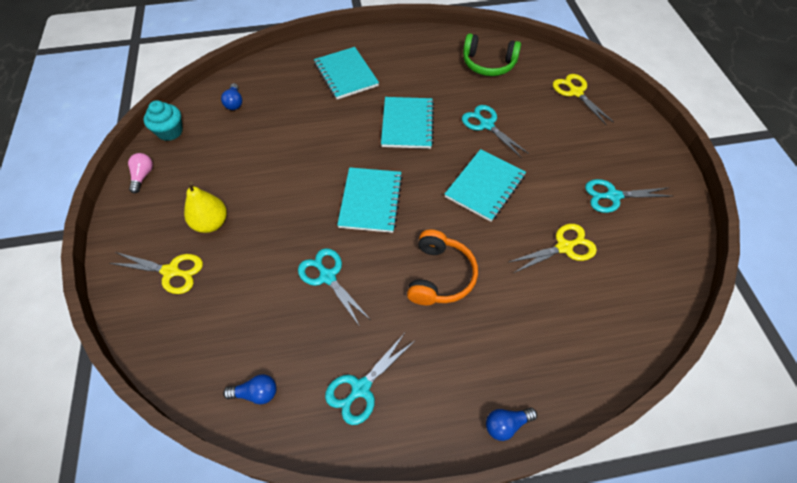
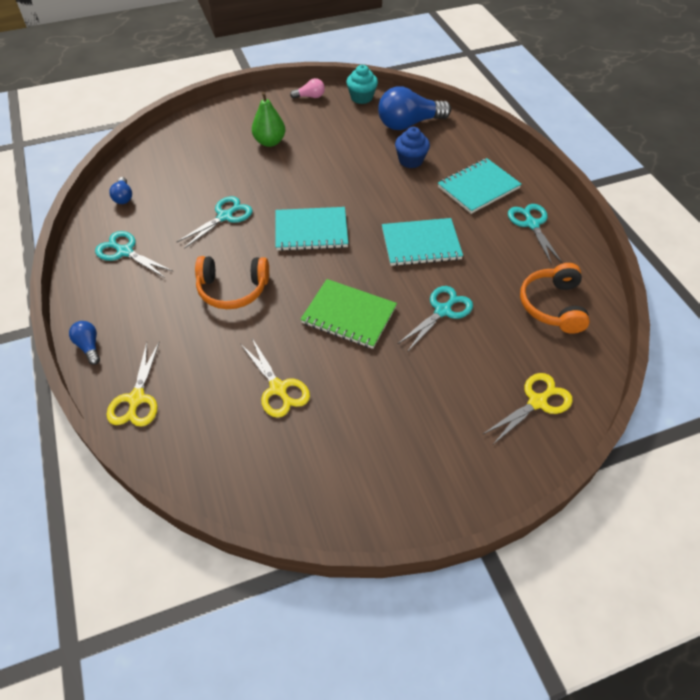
camera: 80 degrees right, 5 degrees down
(171, 271) = (222, 133): yellow scissors -> yellow scissors (136, 399)
(211, 223) = (269, 142): yellow pear -> green pear
(234, 103) = (409, 124): blue light bulb -> blue light bulb, size x2.10
(292, 111) = (410, 160): none -> blue cupcake
(485, 186) = (349, 315): turquoise notebook -> green notebook
(488, 64) = (552, 305): green headphones -> orange headphones
(613, 196) = (361, 439): turquoise scissors -> turquoise scissors (532, 224)

